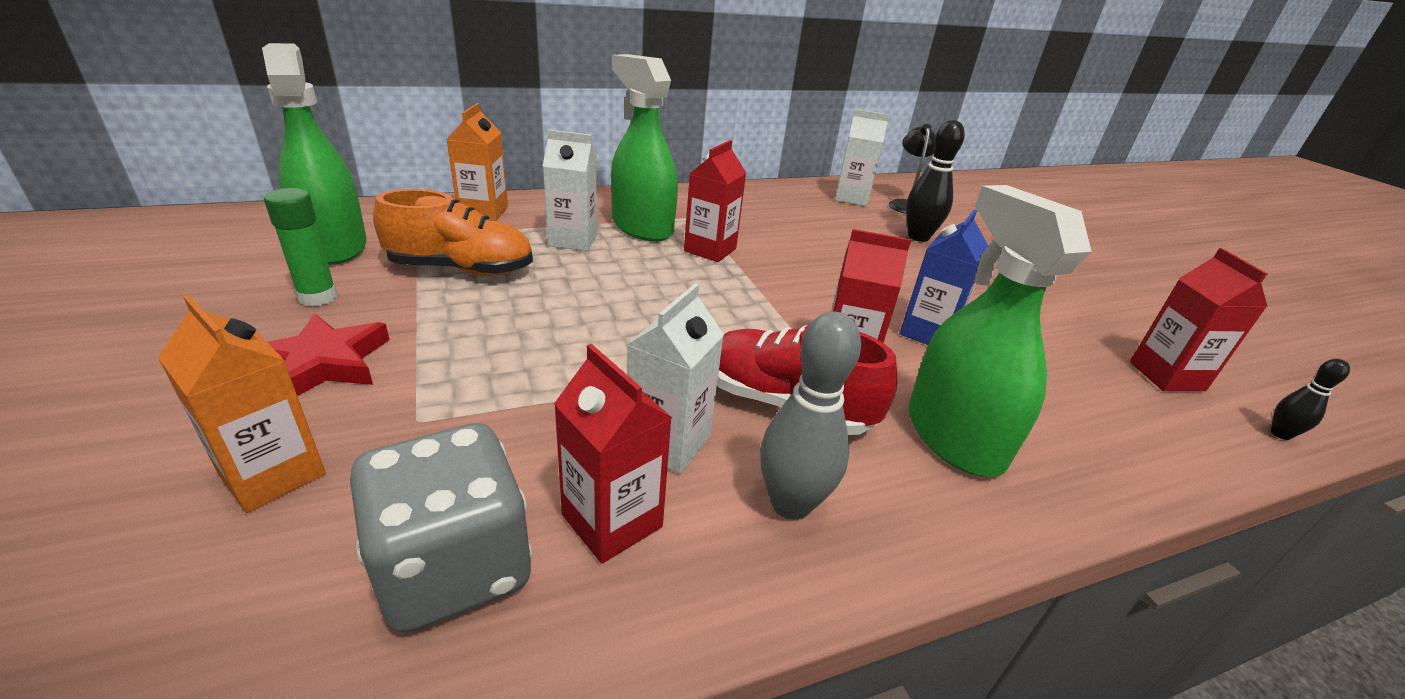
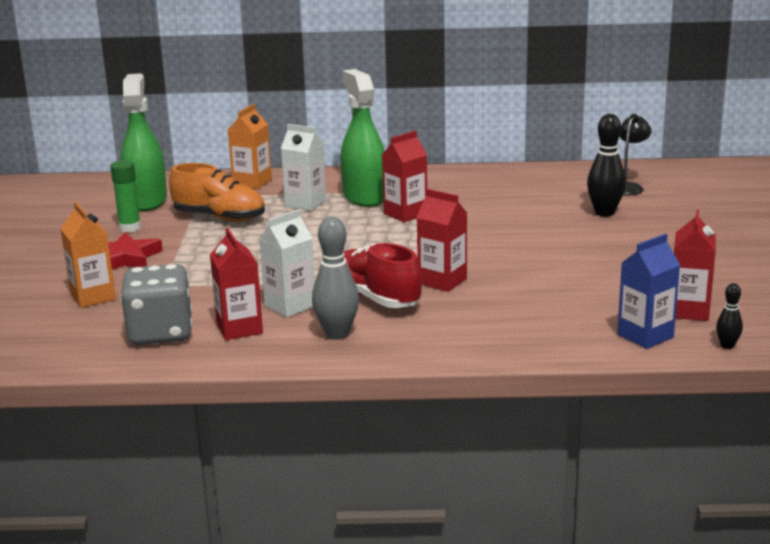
camera: 25 degrees right, 10 degrees down
(851, 198) = (579, 180): white carton -> none
(928, 333) = (523, 273): blue carton -> blue carton (645, 336)
(953, 437) = (469, 321): green spray bottle -> none

